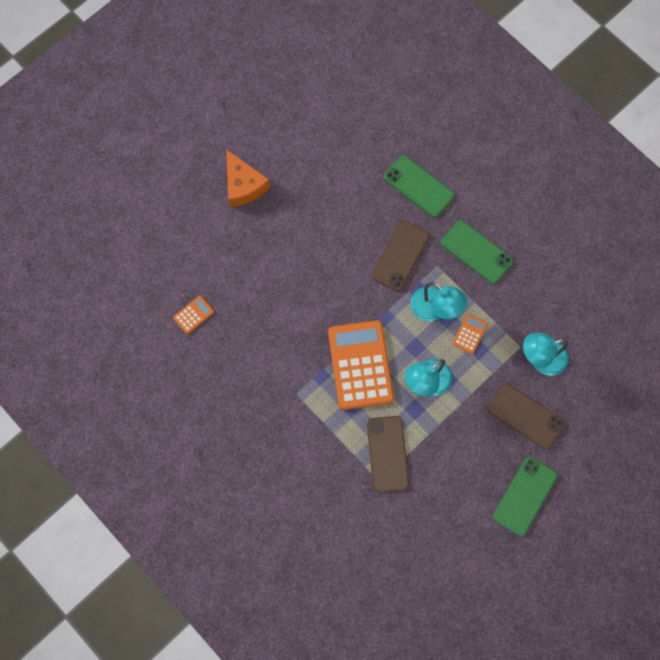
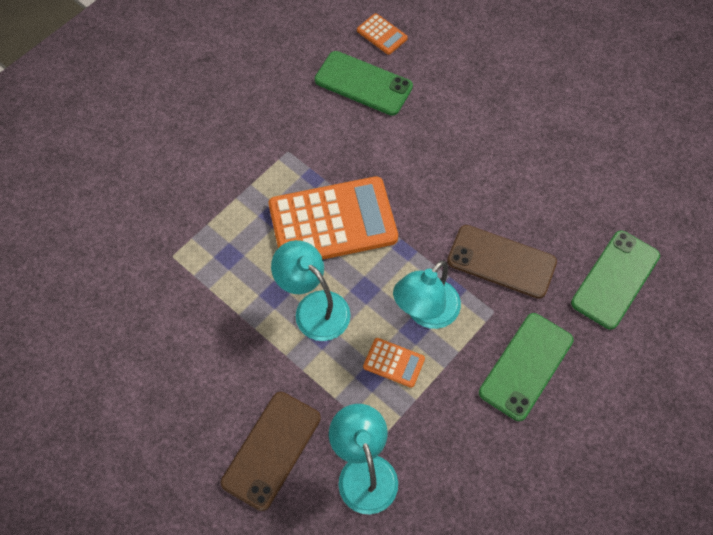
camera: 85 degrees right, 10 degrees down
(243, 185) = (566, 69): orange cheese -> none
(387, 453) = (210, 263): brown phone -> none
(524, 496) = (148, 453): green phone -> green phone (363, 83)

